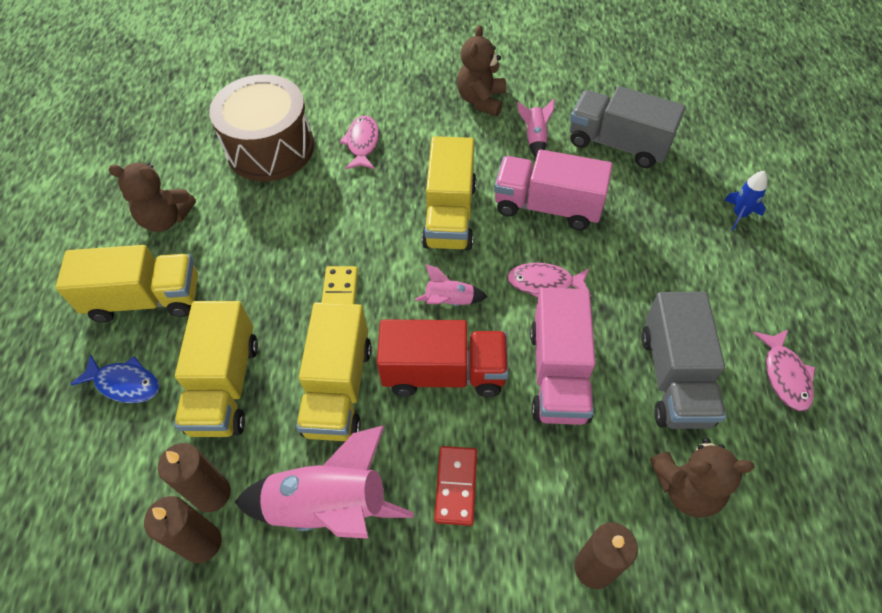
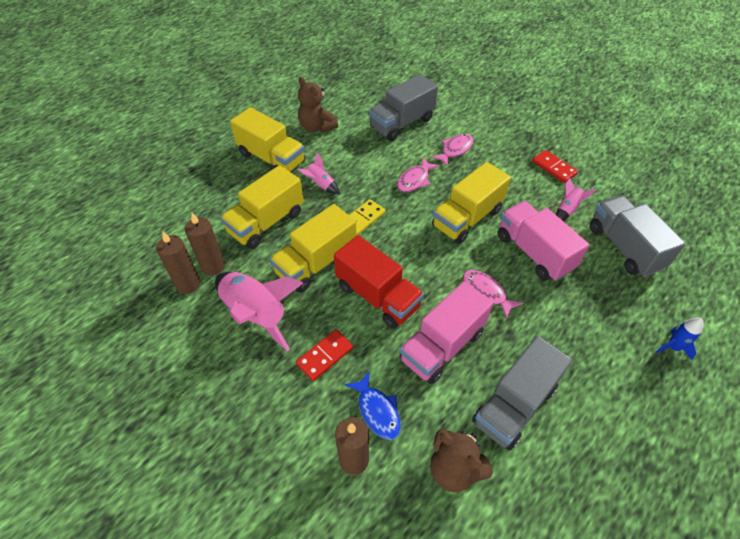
camera: 40 degrees right, 5 degrees down
(125, 383) = (226, 190): blue fish -> blue fish (377, 410)
(270, 148) = (402, 123): brown drum -> grey truck
(449, 301) = (419, 262): pink rocket -> pink rocket (320, 184)
(481, 100) = (554, 168): brown teddy bear -> red domino
(785, 375) = (597, 465): pink fish -> pink fish (415, 180)

